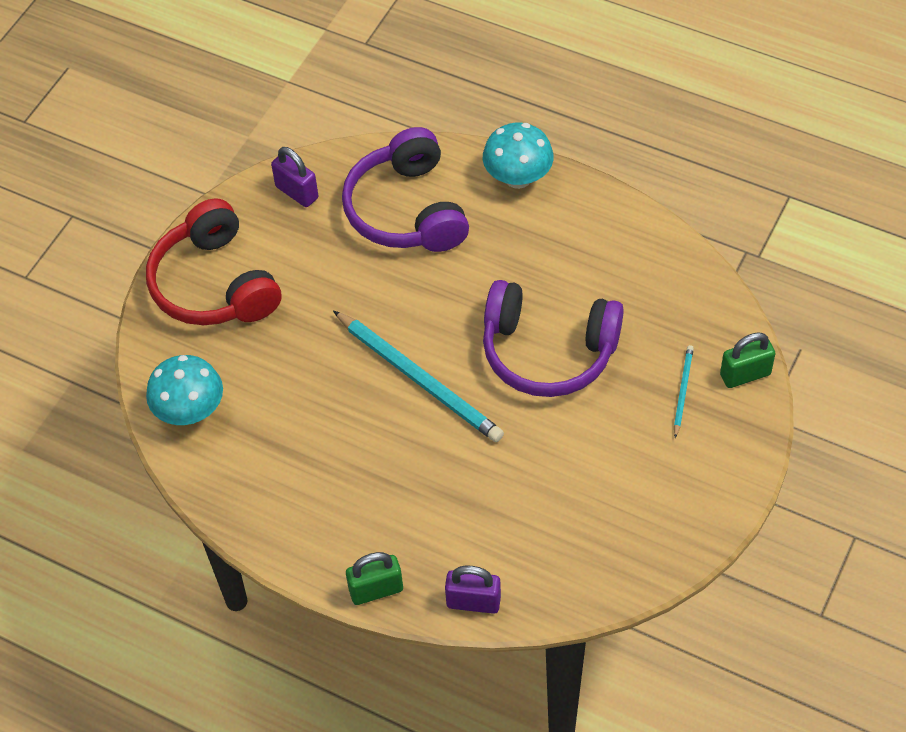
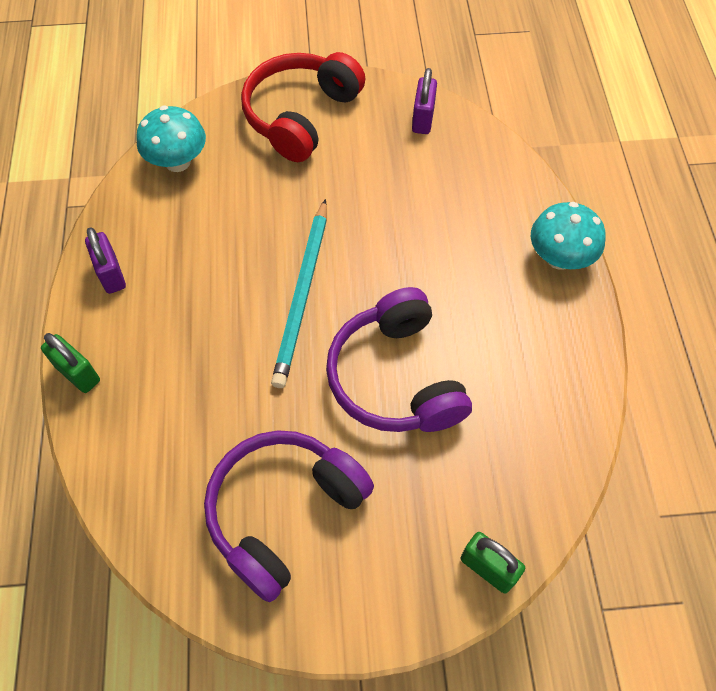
camera: 55 degrees right, 5 degrees up
(407, 210) = (463, 198): purple headphones -> purple headphones (284, 512)
(473, 602) = (102, 455): purple padlock -> purple padlock (111, 274)
(682, 391) = (430, 517): turquoise pencil -> none

